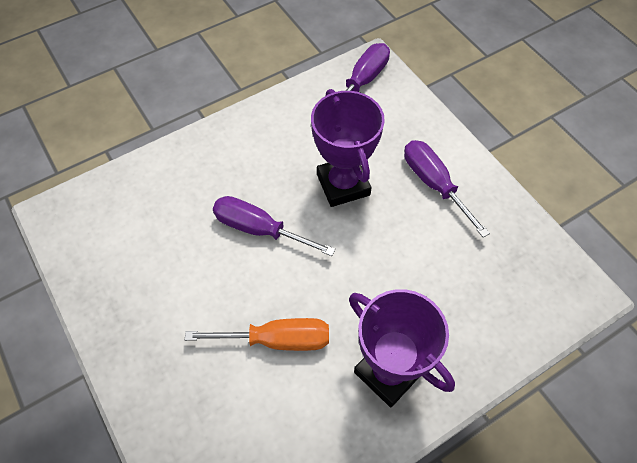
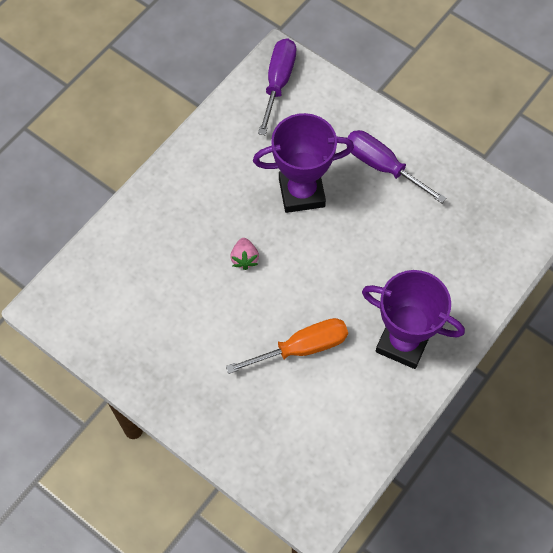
camera: 20 degrees left, 5 degrees up
(259, 229) = (244, 258): purple screwdriver -> pink strawberry
(343, 185) = (301, 193): purple trophy -> purple trophy turned 60 degrees counterclockwise

